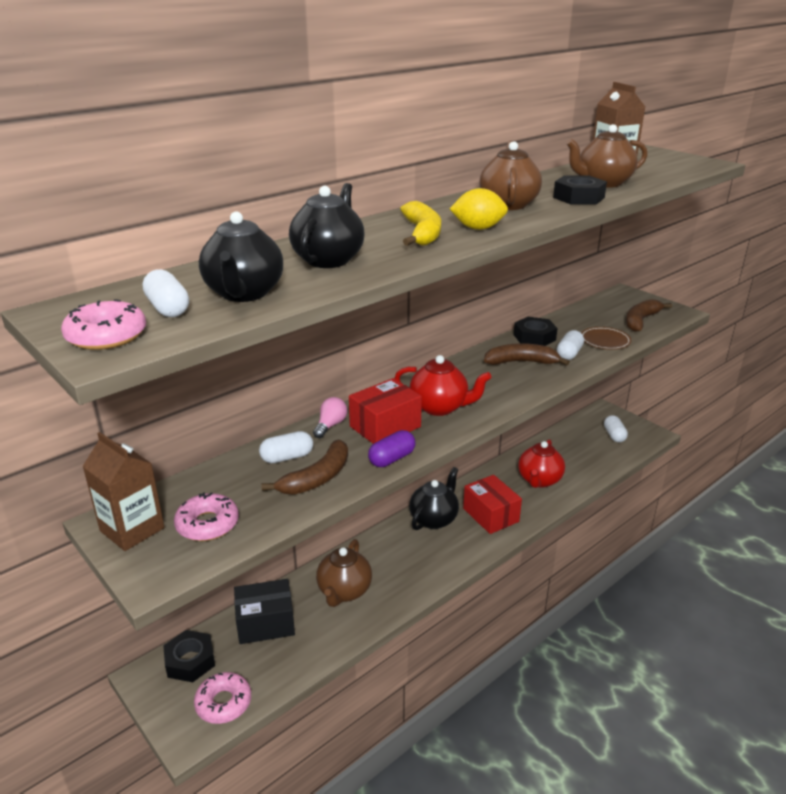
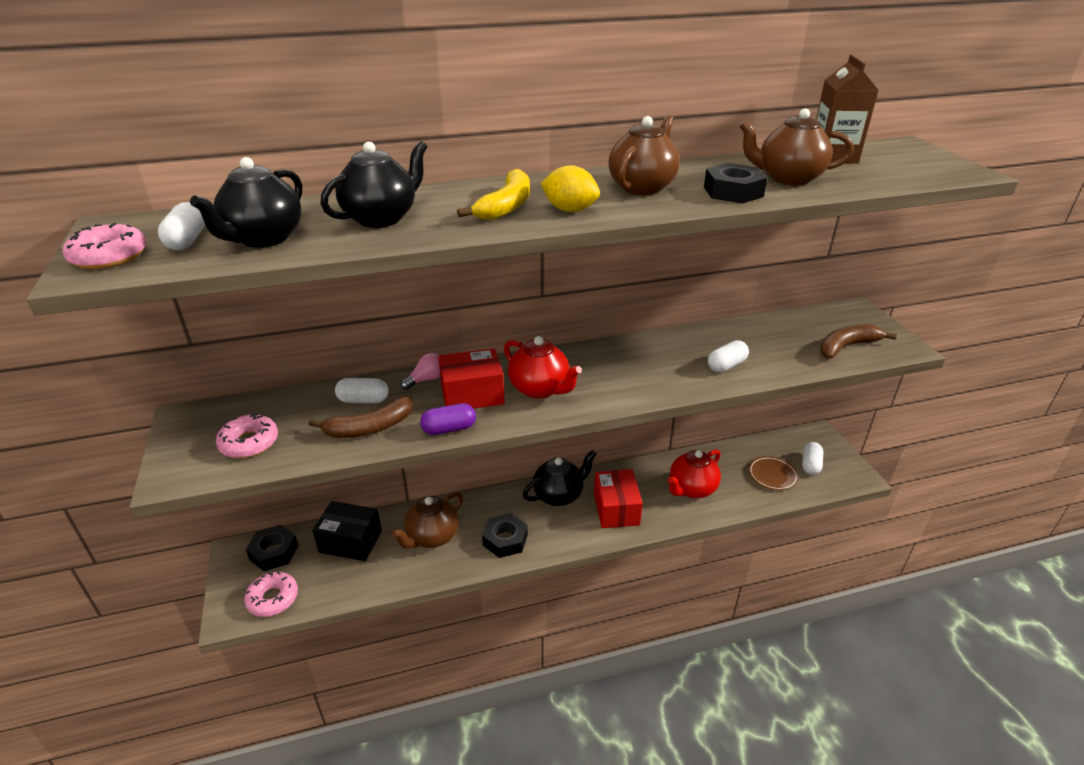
camera: 25 degrees right, 5 degrees up
(132, 529) = (194, 429): brown carton -> none
(521, 362) = (666, 362): brown banana -> none
(534, 337) = (704, 338): black nut -> black nut (505, 540)
(605, 341) = (781, 360): brown plate -> brown plate (772, 475)

